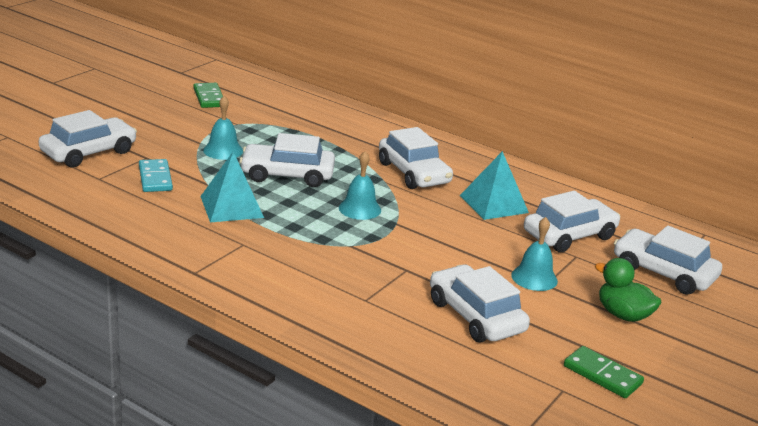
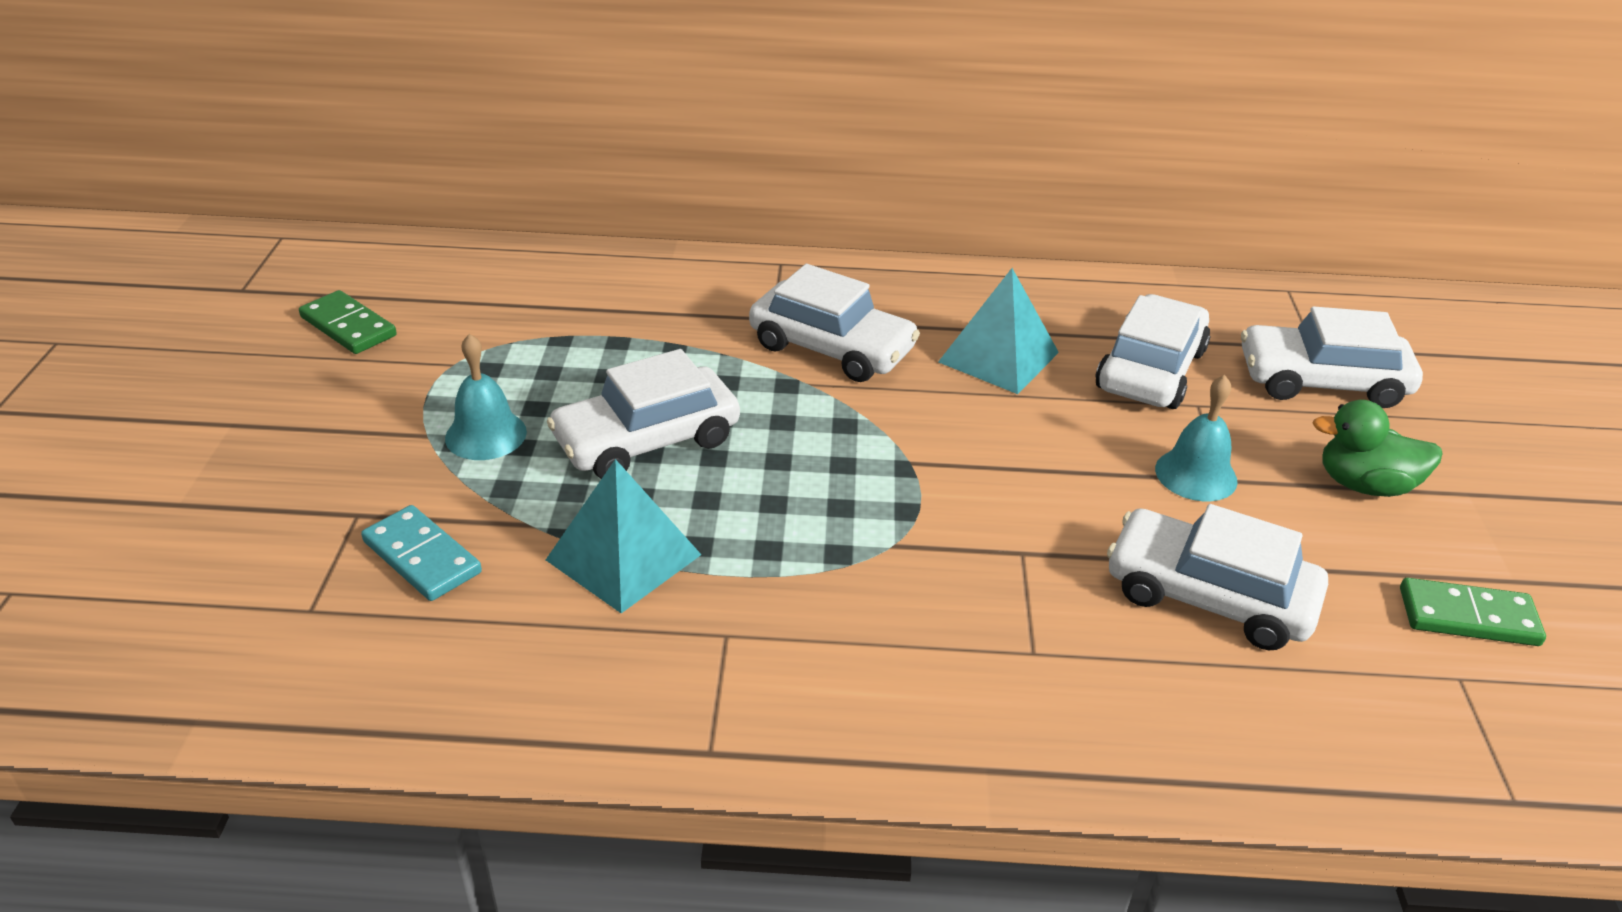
camera: 30 degrees left, 10 degrees up
(89, 152) = (230, 554): white car -> none
(360, 209) = (829, 459): turquoise bell -> none

